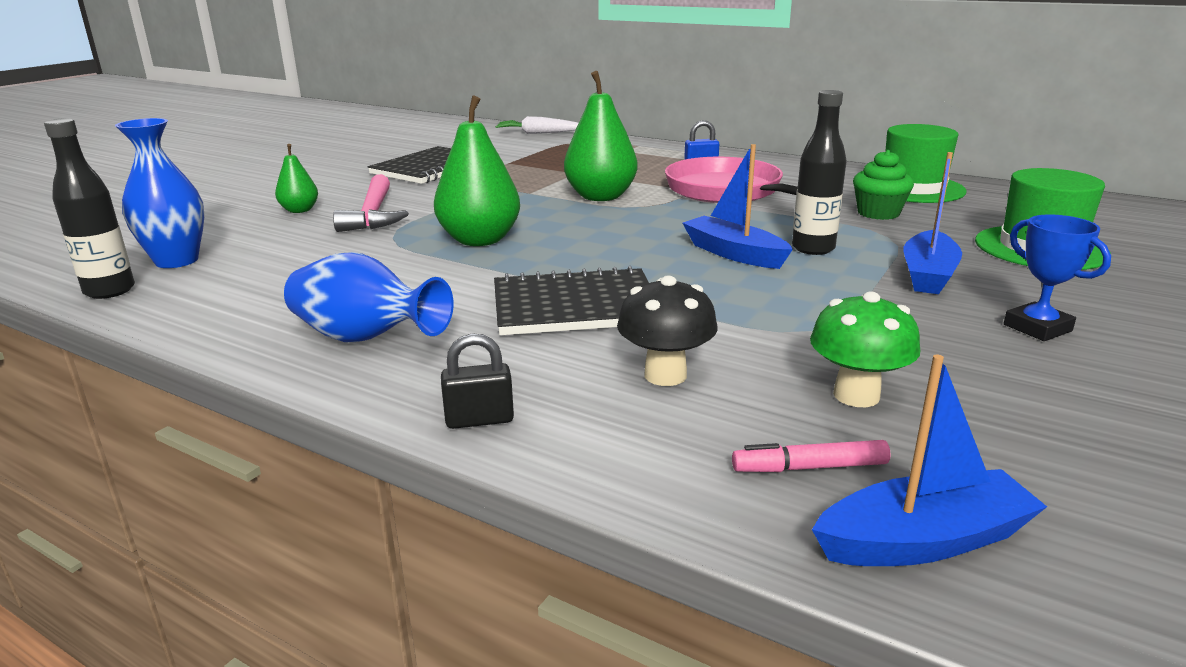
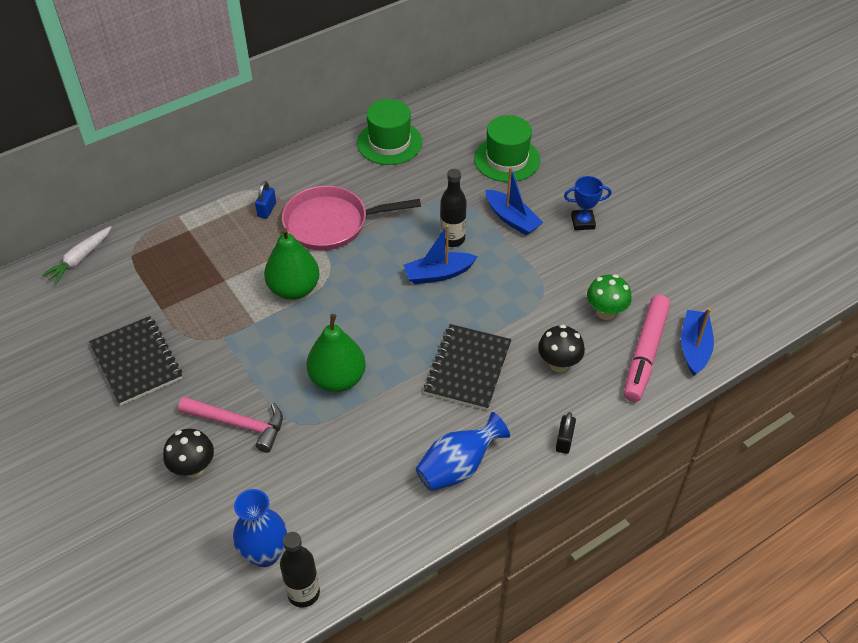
camera: 65 degrees left, 25 degrees up
(299, 210) = (193, 468): green pear -> black mushroom
(809, 467) = (645, 353): pink marker -> pink marker, size x2.16
(878, 213) = (419, 183): green cupcake -> none

